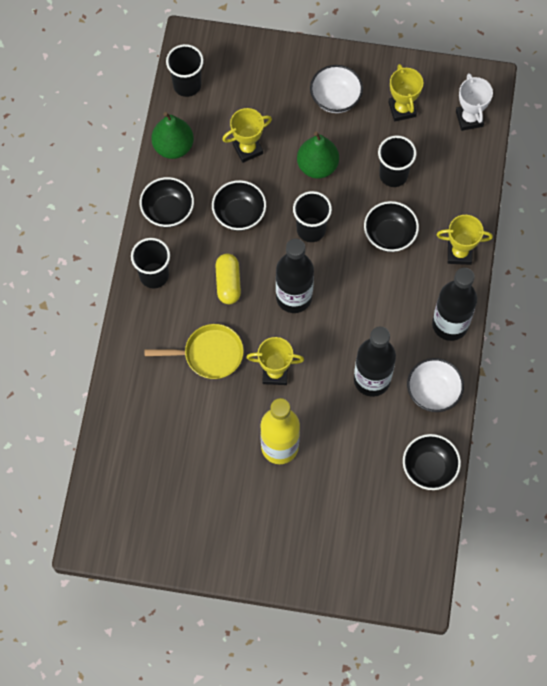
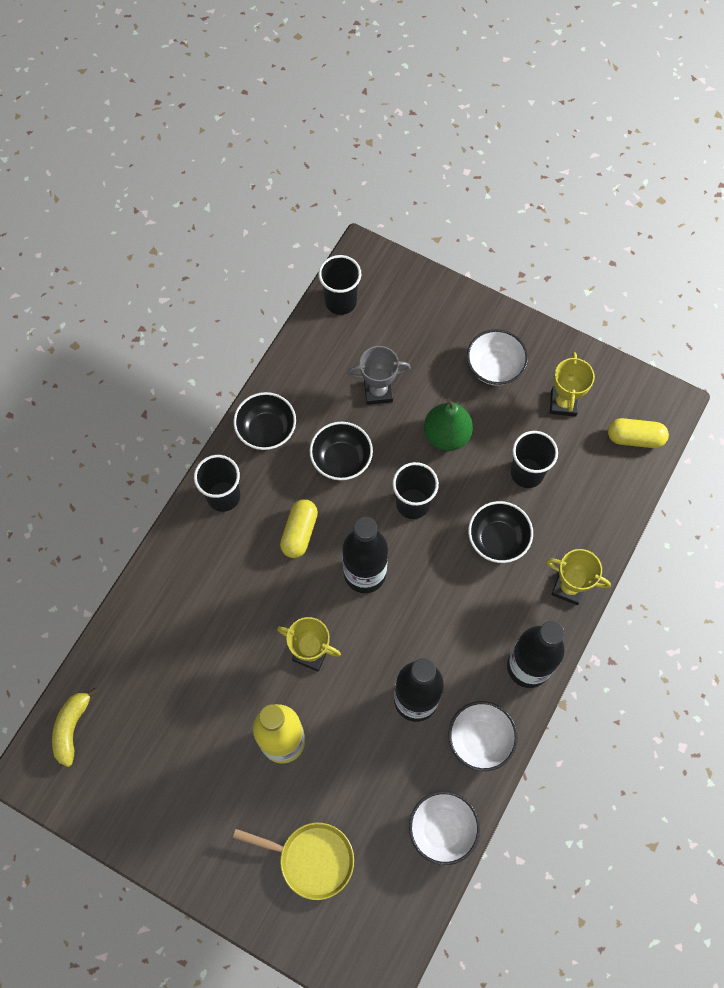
camera: 20 degrees right, 0 degrees up
(106, 496) = (71, 728): none -> yellow banana
(173, 146) = (300, 363): green pear -> none
(209, 354) = (247, 606): yellow pan -> yellow pan (311, 859)
(247, 149) = (378, 391): yellow trophy -> grey trophy
(429, 468) = (442, 829): black bowl -> white bowl
(469, 119) = (635, 438): white trophy -> yellow capsule

